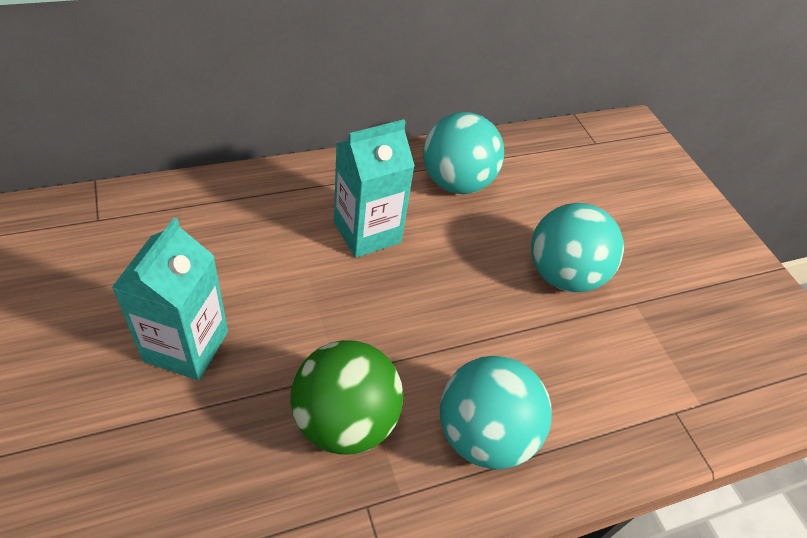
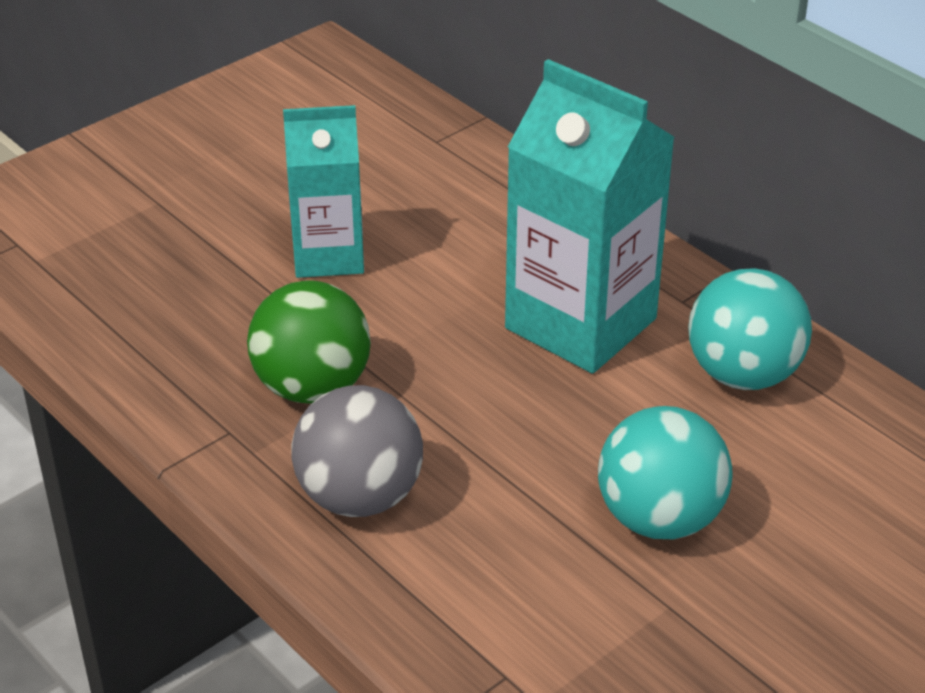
camera: 75 degrees right, 10 degrees down
(367, 232) = (580, 323): turquoise carton -> turquoise carton, size x1.56
(483, 434) = (359, 497): turquoise ball -> grey ball

